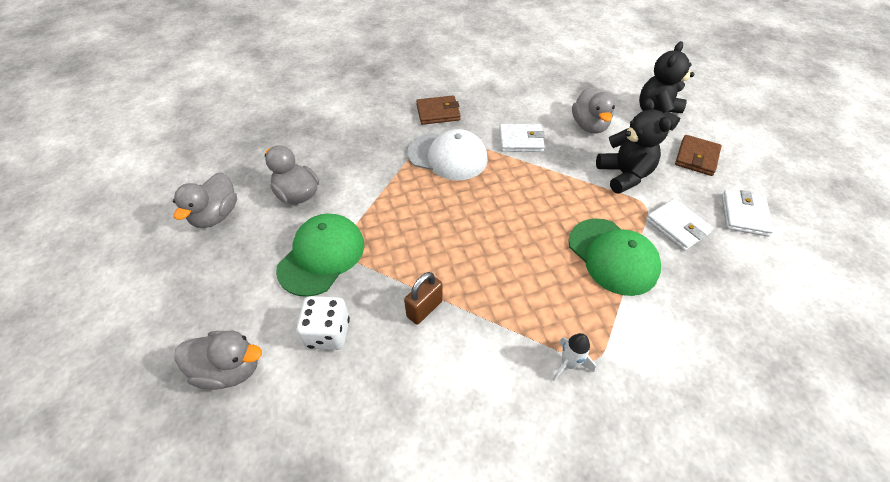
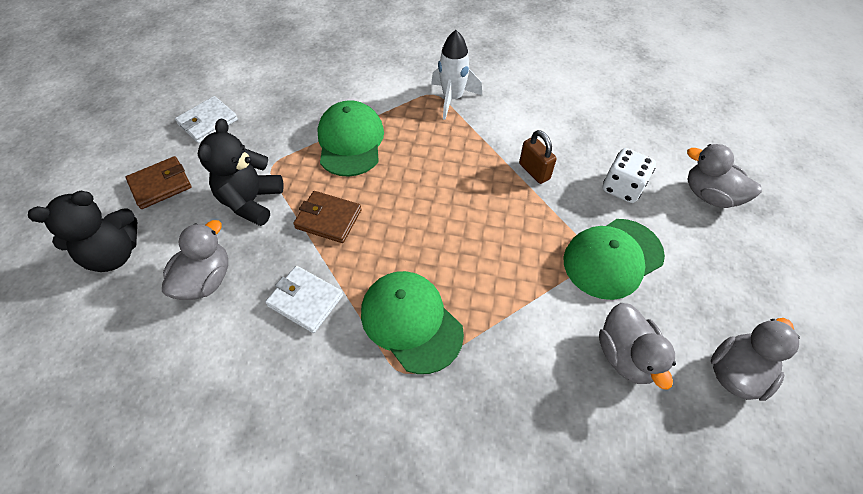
camera: 150 degrees left, 5 degrees up
(424, 309) = (534, 171): brown padlock -> brown padlock turned 75 degrees clockwise
(438, 112) = (368, 416): brown wallet -> brown wallet (328, 219)
(448, 156) = (411, 322): white cap -> green cap
(568, 364) = (452, 98): white rocket -> white rocket, size x1.63
(677, 226) = (271, 138): white wallet -> none

